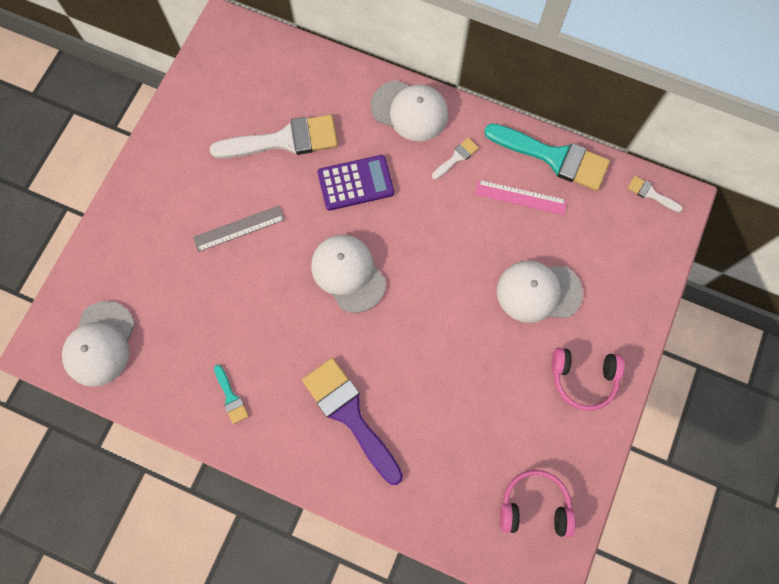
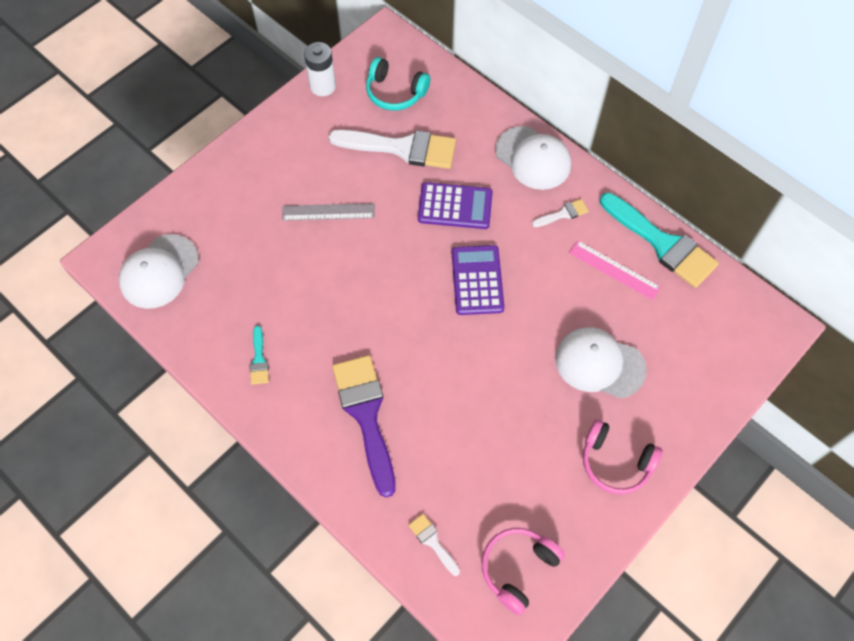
camera: 20 degrees right, 10 degrees down
(183, 100) = (323, 86): none -> white battery
(256, 85) = (395, 92): none -> turquoise headphones
(348, 273) = (415, 285): white cap -> none
(402, 249) = (477, 280): none -> purple calculator
(534, 506) = (518, 568): pink headphones -> pink headphones turned 75 degrees counterclockwise
(651, 194) = (751, 309): white brush -> white brush (432, 541)

